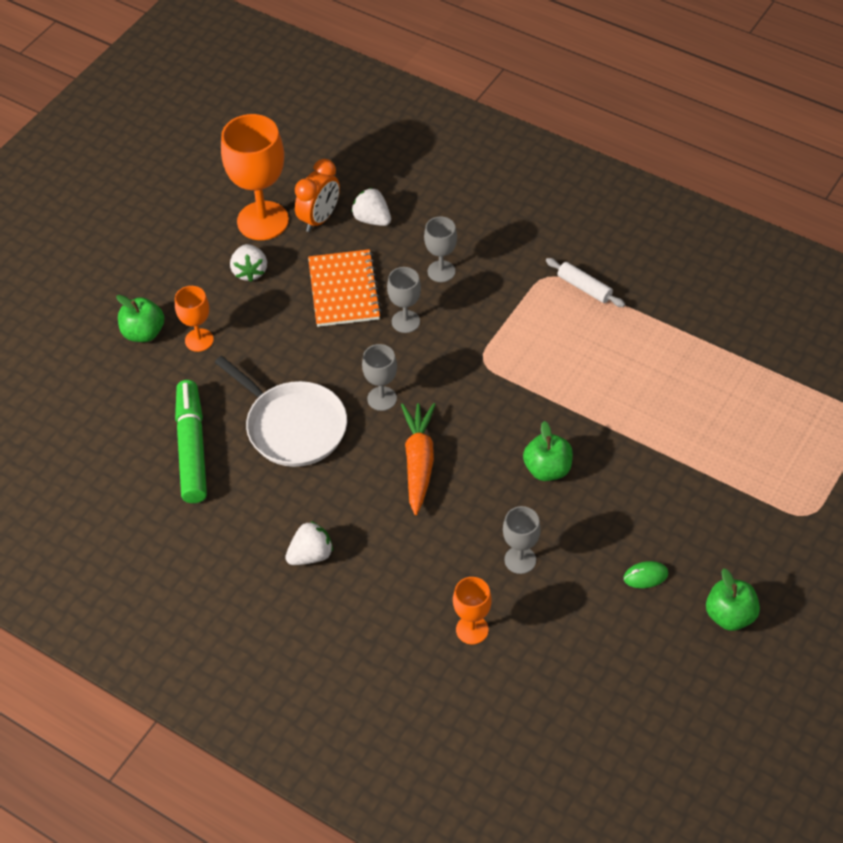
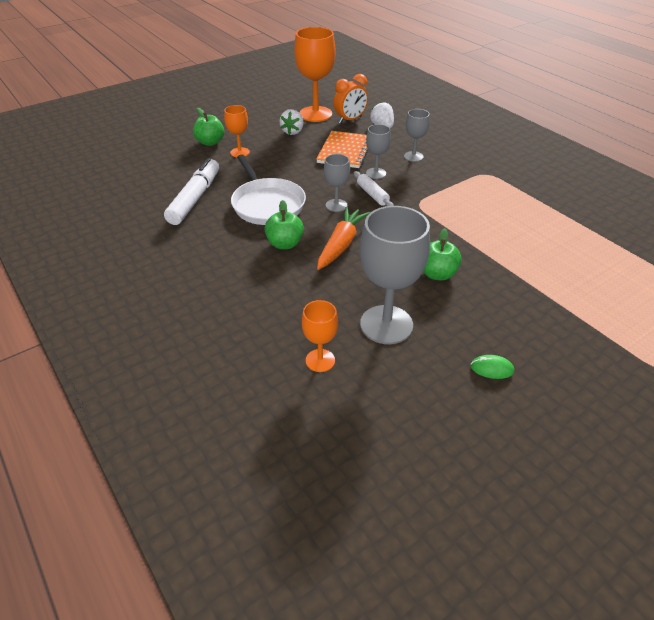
camera: 20 degrees right, 10 degrees down
(192, 448) = (195, 198): green marker -> white marker
(311, 555) = (228, 275): white strawberry -> none
(520, 560) = (386, 324): grey goblet -> grey goblet, size x1.90
(584, 287) = (511, 185): white rolling pin -> white rolling pin (372, 194)
(730, 615) = (564, 426): green apple -> green apple (285, 244)

